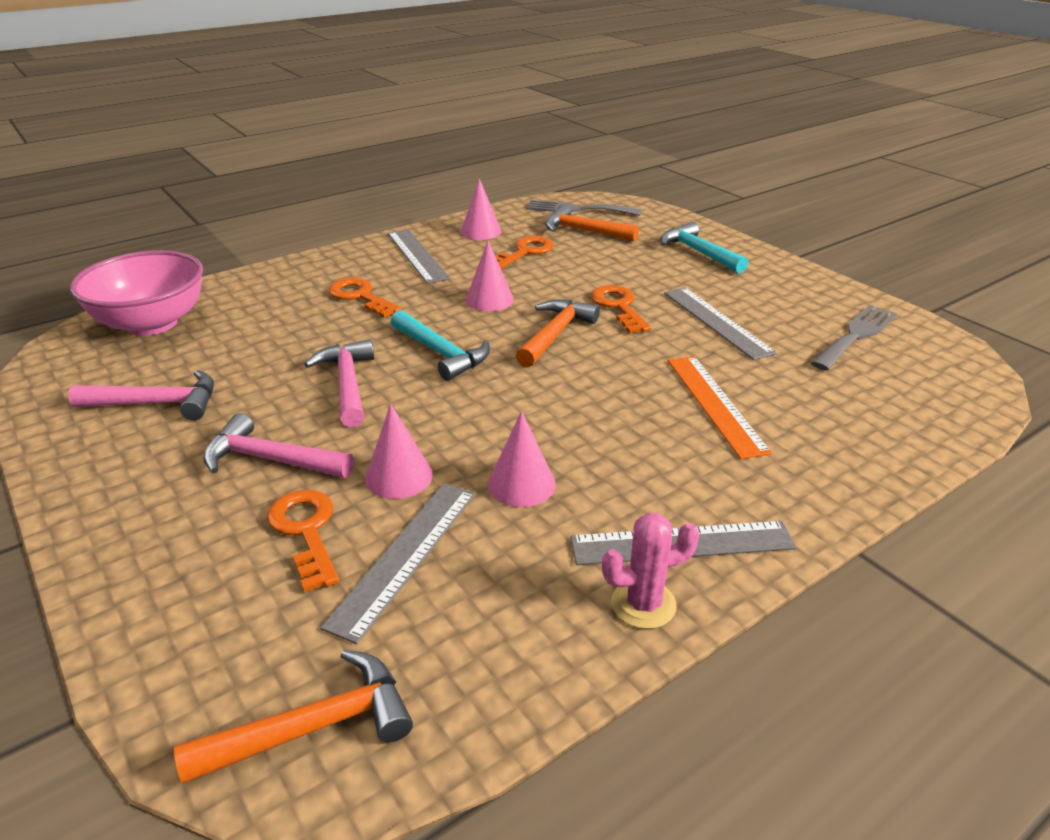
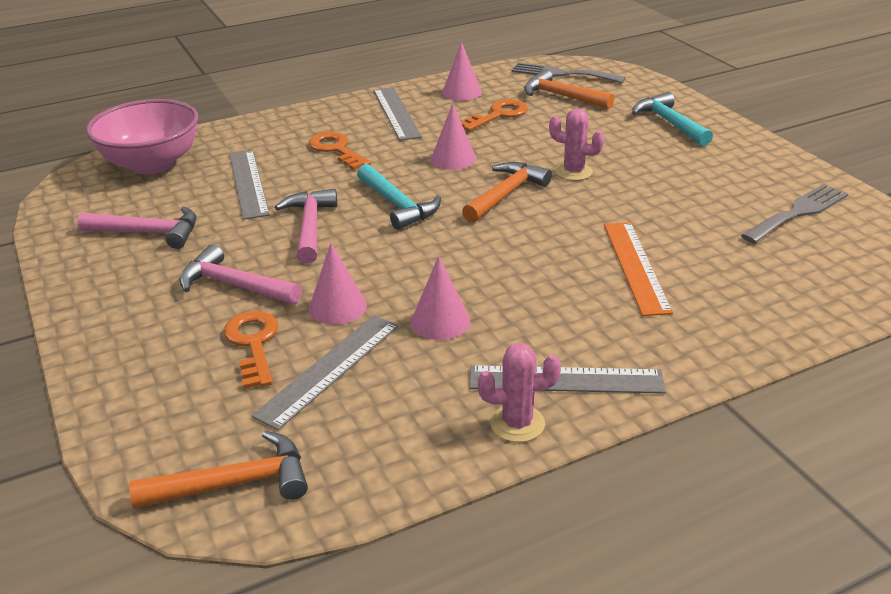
camera: 10 degrees right, 0 degrees up
(619, 306) = (573, 172): orange key -> pink cactus
(716, 322) = (663, 191): grey ruler -> grey ruler (248, 183)

